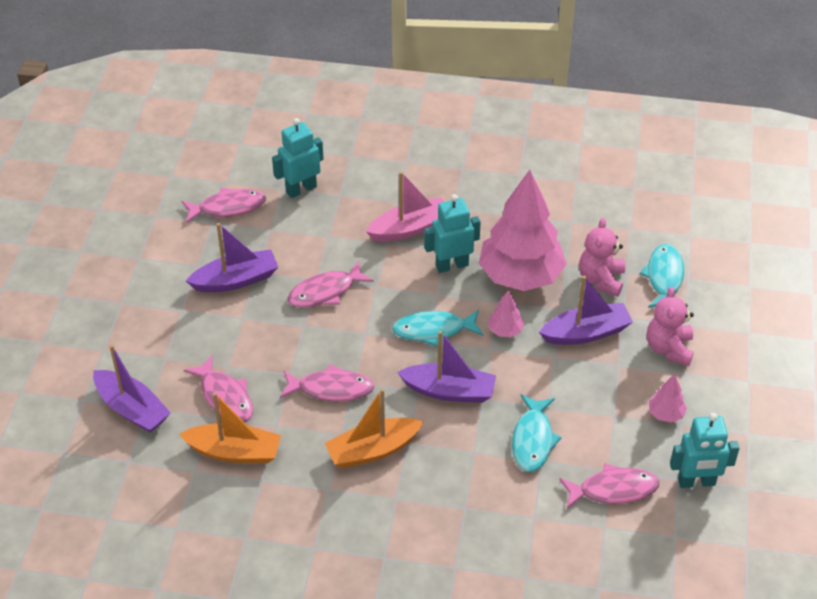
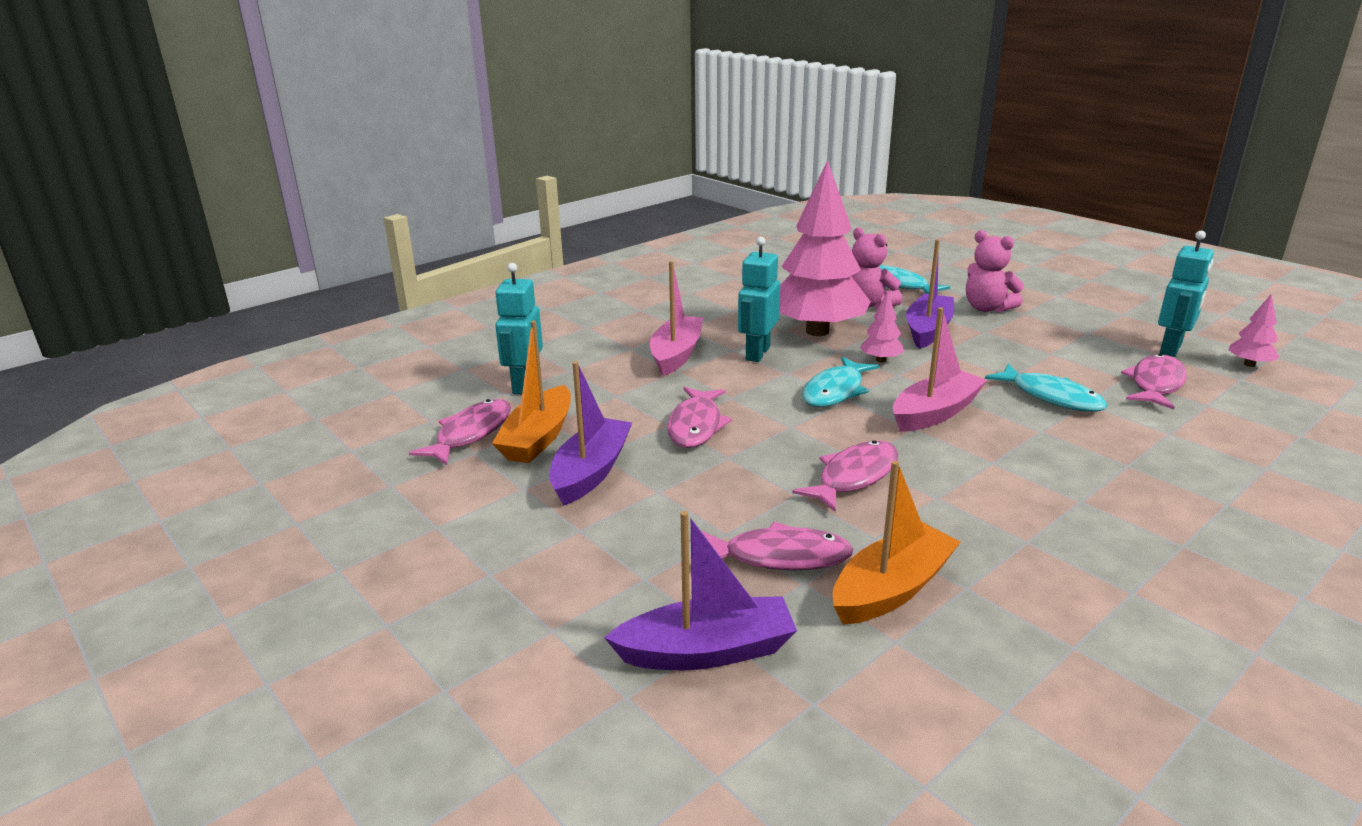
camera: 50 degrees left, 20 degrees down
(373, 450) = (985, 486): orange boat -> orange boat (538, 438)
(449, 391) = (935, 413): purple boat -> pink boat
(665, 414) = (1069, 333): pink tree -> pink tree (1249, 364)

